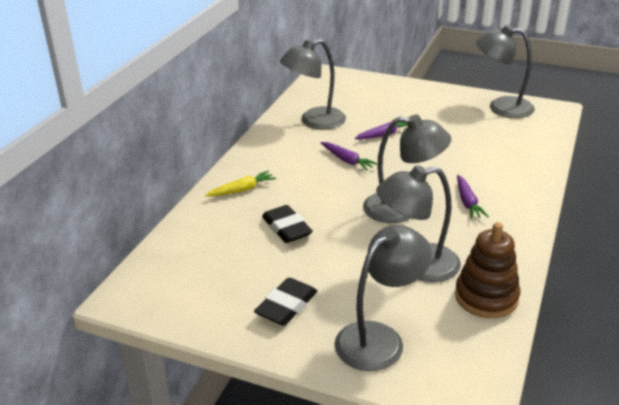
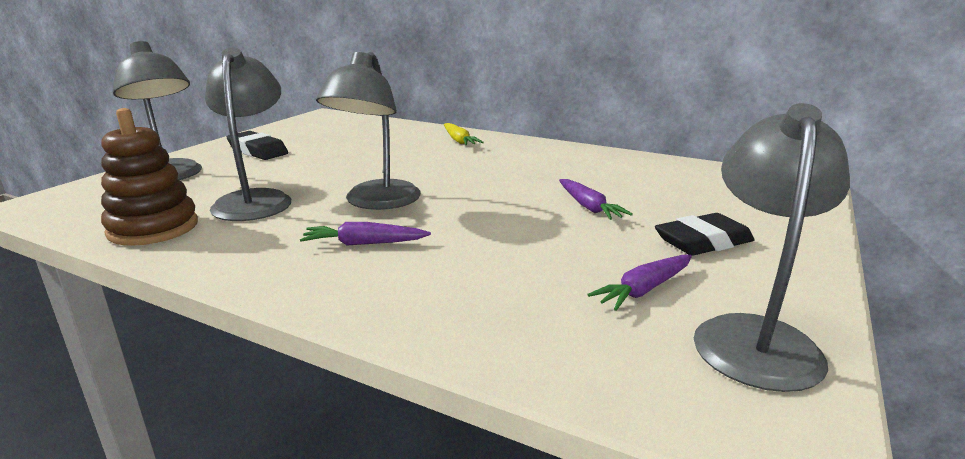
camera: 95 degrees right, 10 degrees down
(286, 228) = (377, 153): black eraser -> black eraser (703, 242)
(314, 121) = (624, 171): grey lamp -> none
(347, 160) = (511, 182): purple carrot -> purple carrot (644, 290)

